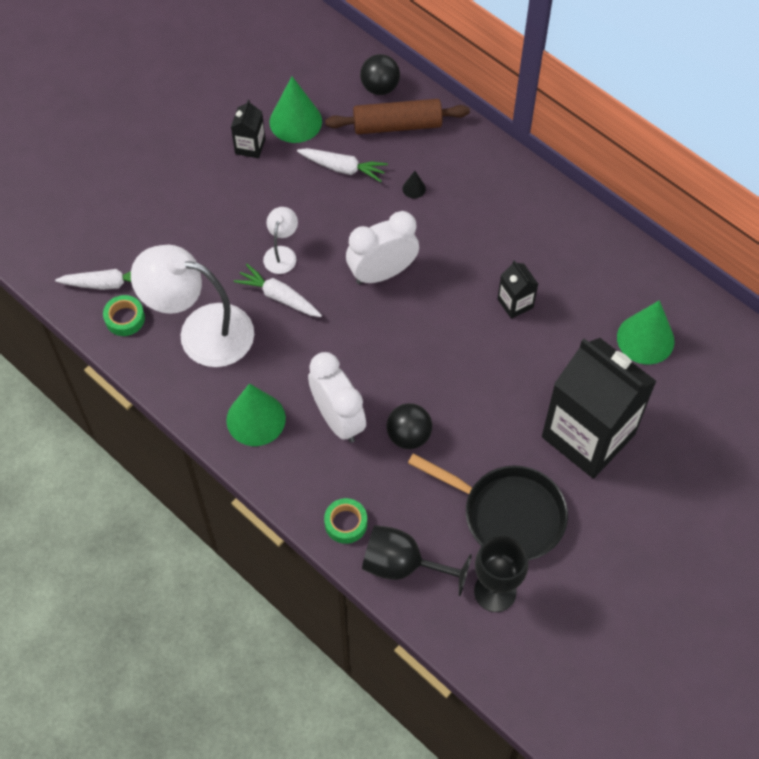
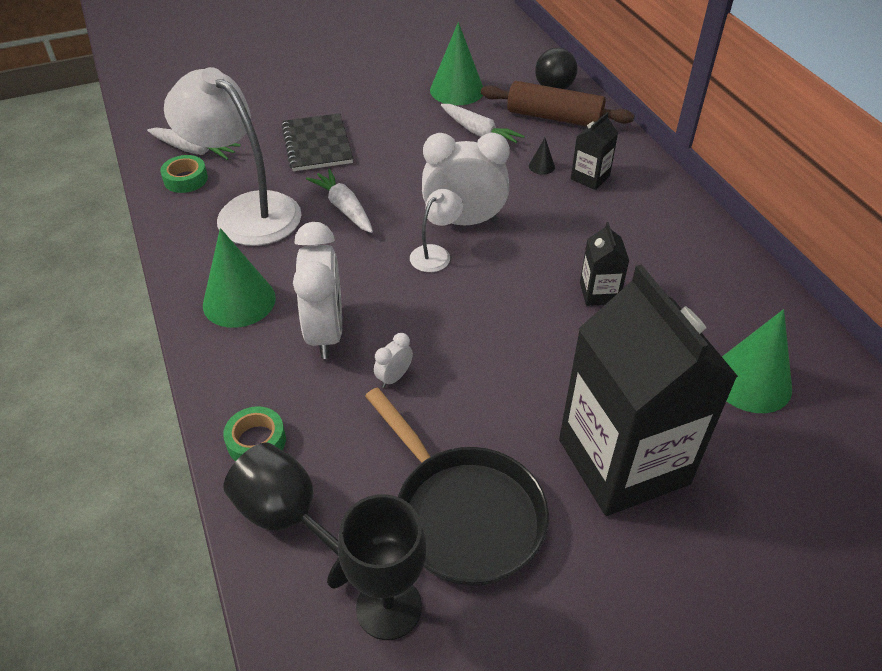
camera: 25 degrees right, 15 degrees down
(212, 235) = (317, 144): none -> black notebook
(250, 146) = (402, 95): black carton -> black carton (590, 177)
(282, 253) = (372, 176): white lamp -> white lamp (435, 254)
(409, 436) = (394, 377): black ball -> white clock

